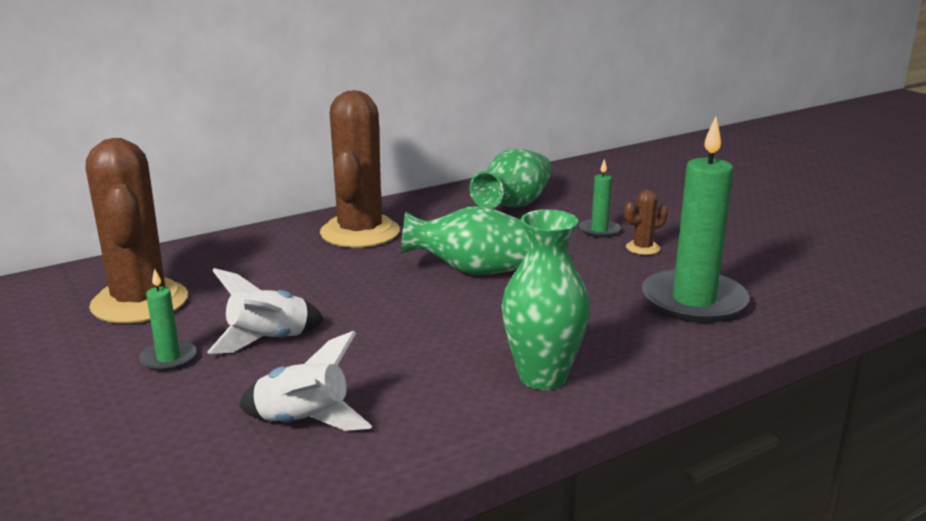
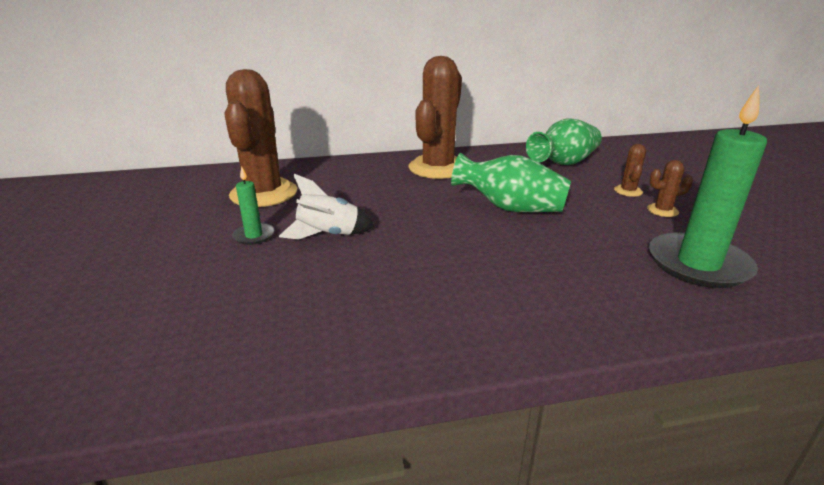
camera: 20 degrees right, 5 degrees up
(303, 422) = (312, 305): white rocket -> none
(542, 377) = (527, 308): green vase -> none
(599, 230) = (628, 191): green candle -> brown cactus

